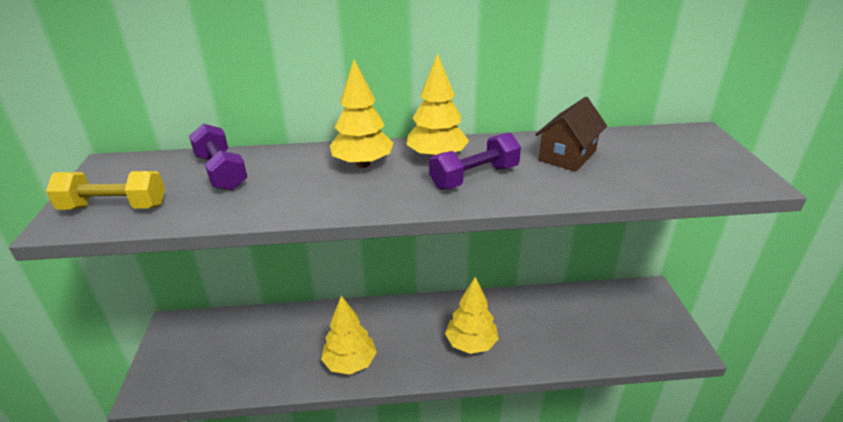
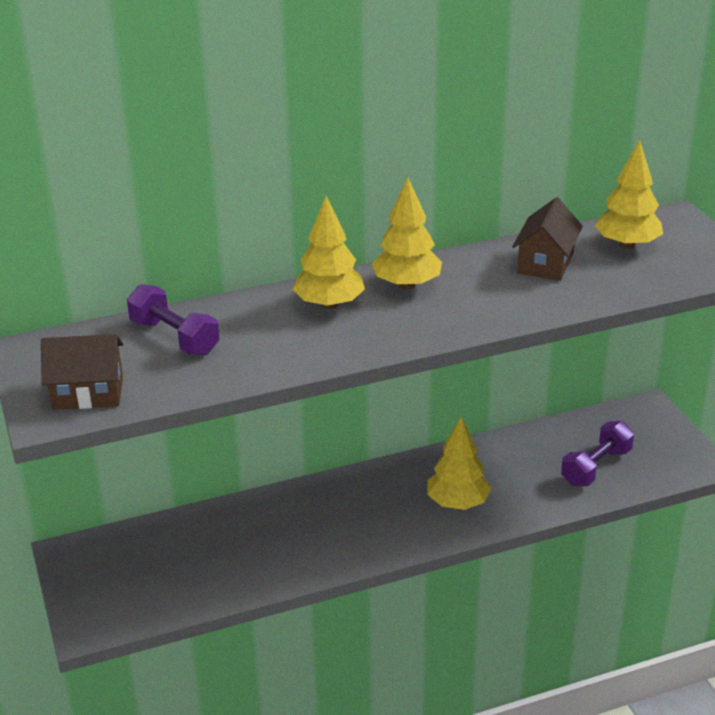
camera: 15 degrees left, 0 degrees up
(114, 207) = (88, 393): yellow dumbbell -> brown house
(350, 363) = (323, 549): yellow tree -> yellow tree (626, 245)
(474, 177) = (458, 302): purple dumbbell -> purple dumbbell (596, 467)

